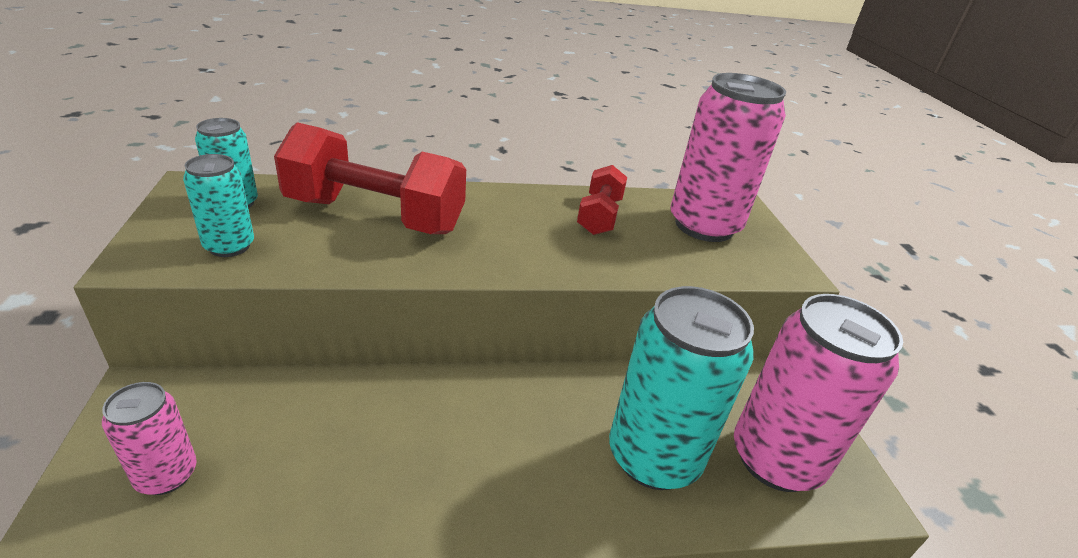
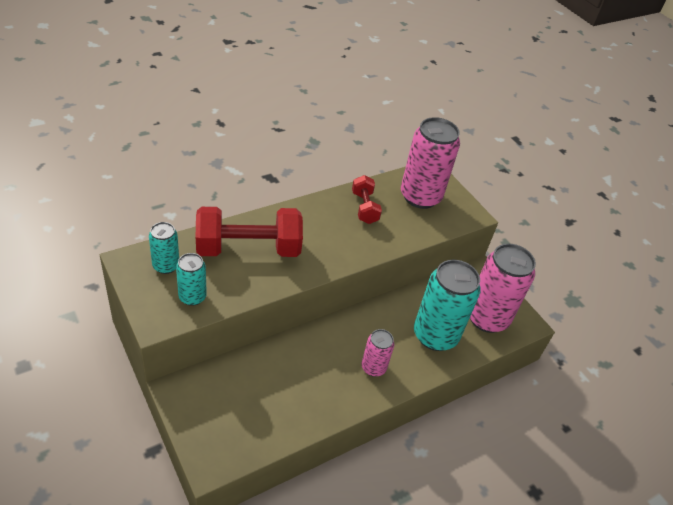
camera: 25 degrees left, 10 degrees up
(166, 475) = (229, 421): pink can -> pink can (373, 367)

